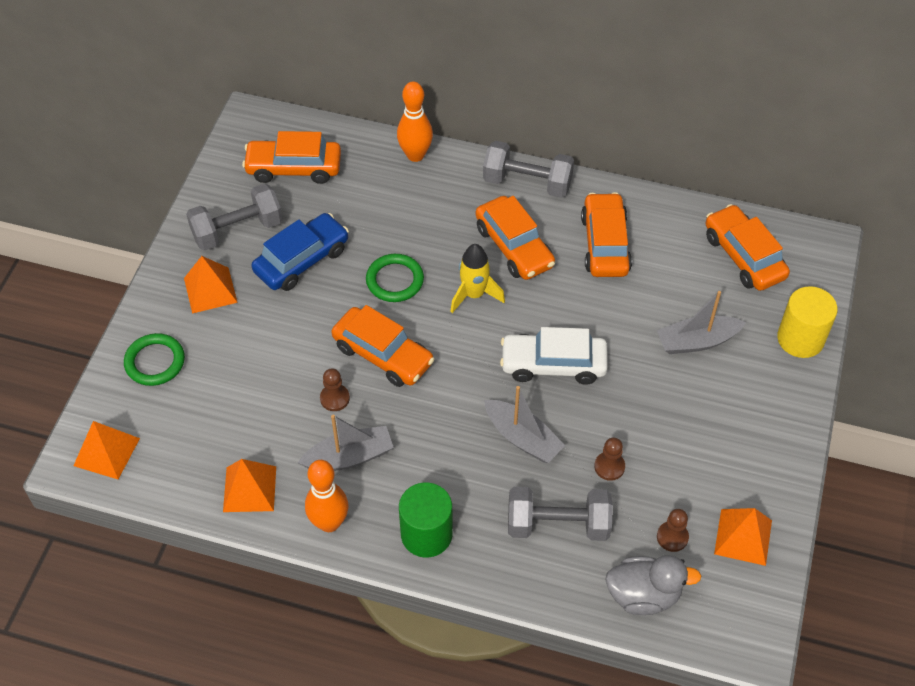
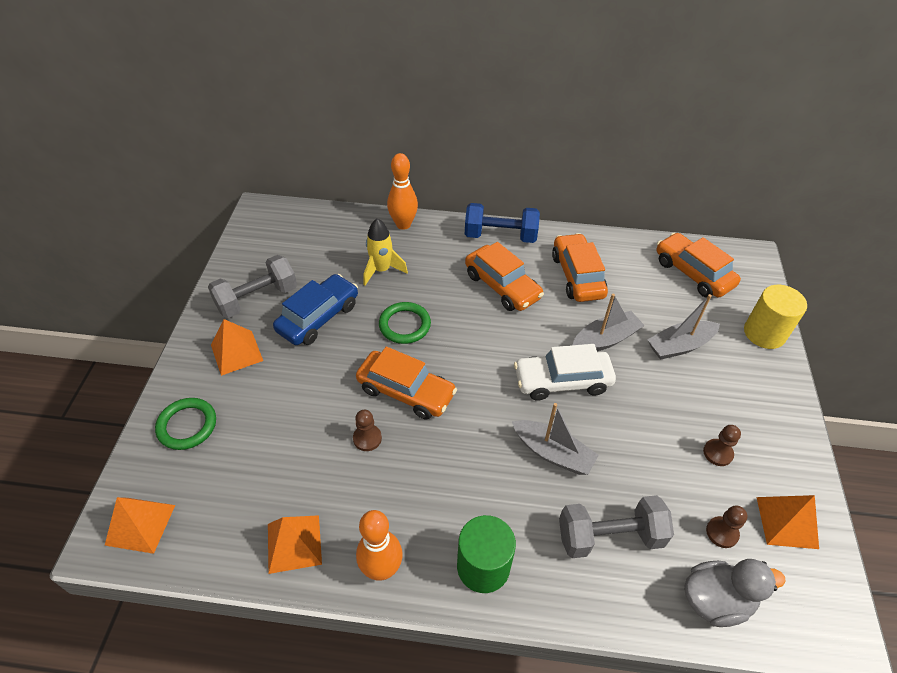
camera: 10 degrees left, 5 degrees down
(294, 168) = (301, 244): orange car -> none
(349, 457) = (390, 495): grey boat -> grey boat (605, 339)
(474, 294) = (477, 329): yellow rocket -> yellow rocket (381, 270)
(527, 183) = (500, 236): grey dumbbell -> blue dumbbell
(609, 467) = (640, 470): brown pawn -> brown pawn (718, 453)

